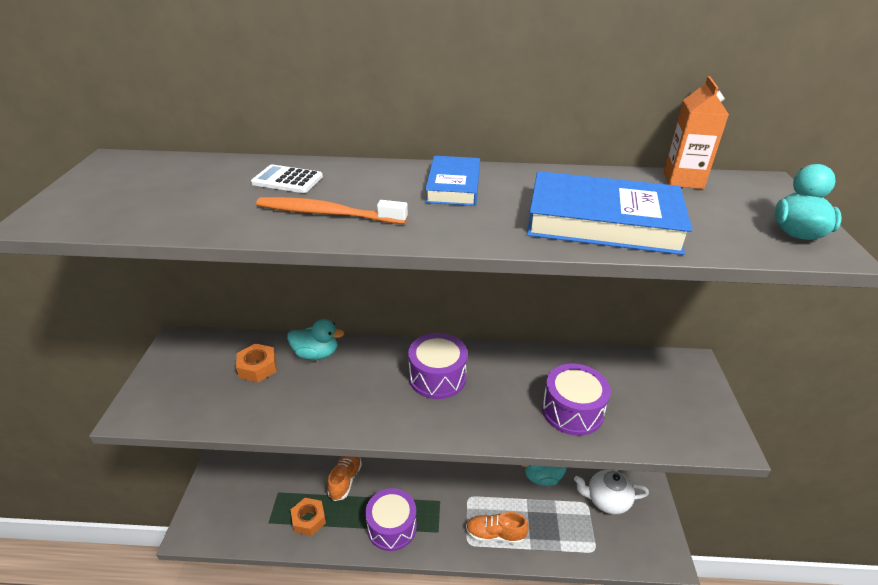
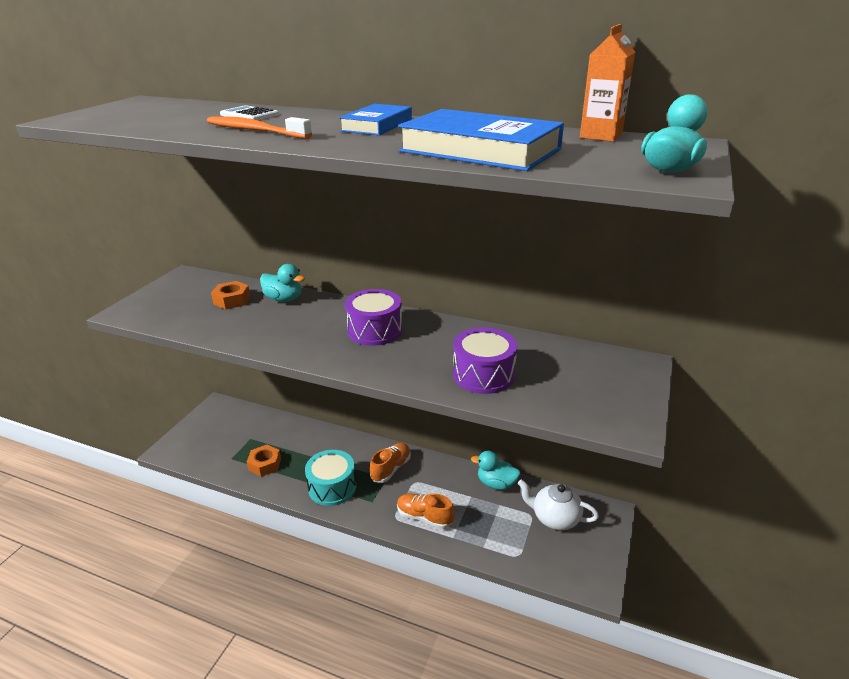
camera: 20 degrees right, 5 degrees down
(345, 480) = (310, 443): orange shoe -> orange shoe (391, 469)
(392, 527) = (332, 487): purple drum -> turquoise drum

